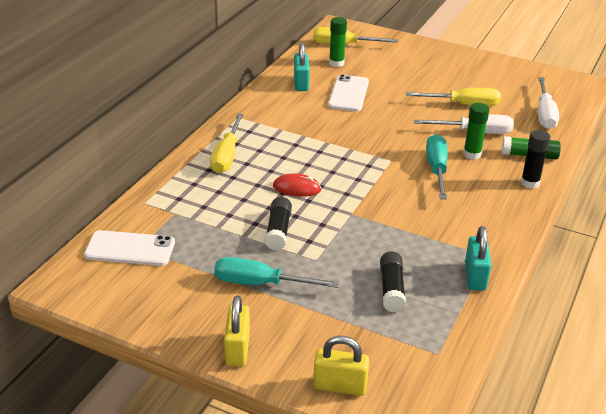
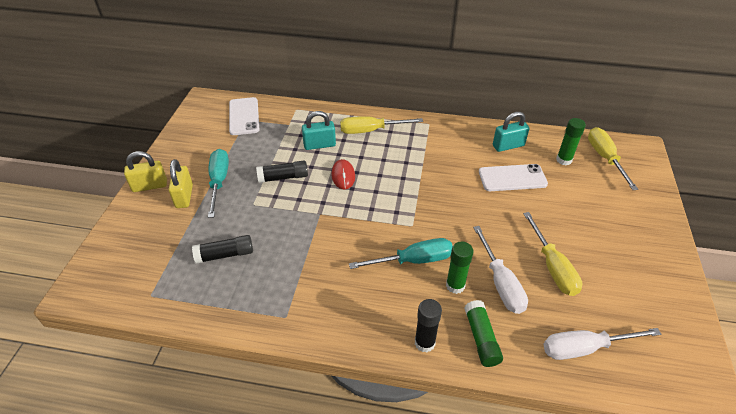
camera: 75 degrees right, 10 degrees up
(340, 386) = (114, 243): yellow padlock -> yellow padlock (184, 196)
(475, 276) = (252, 310): turquoise padlock -> turquoise padlock (319, 145)

